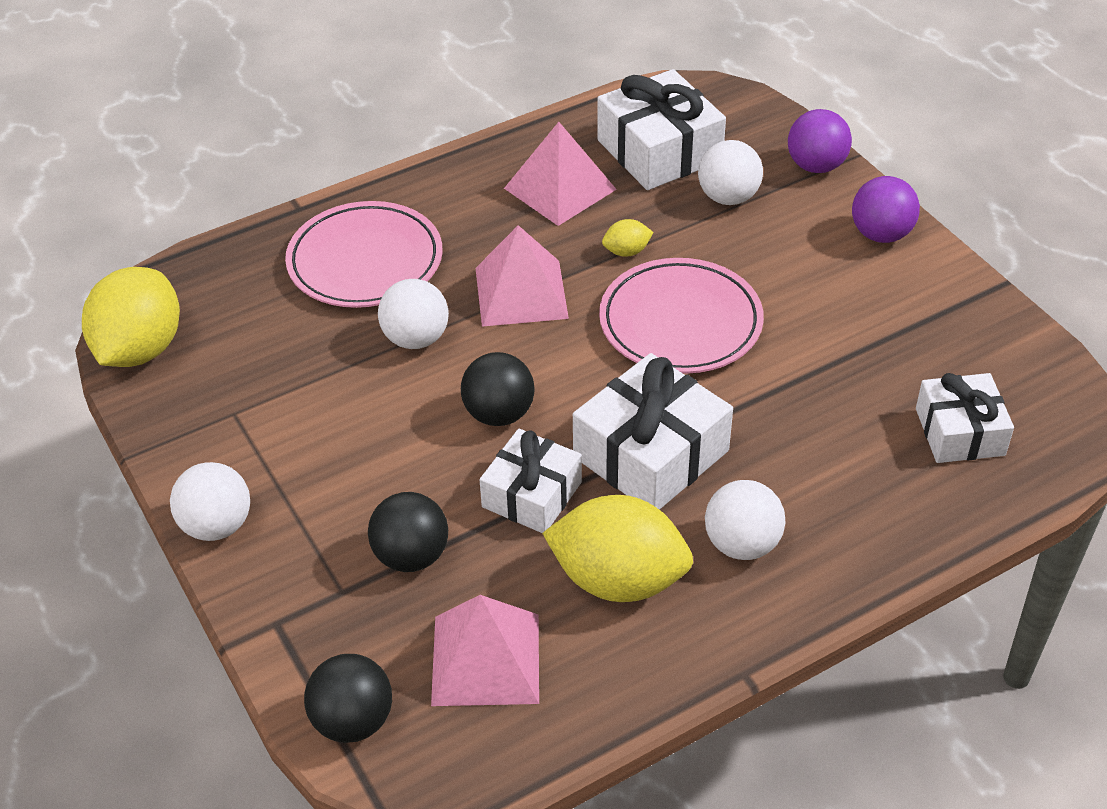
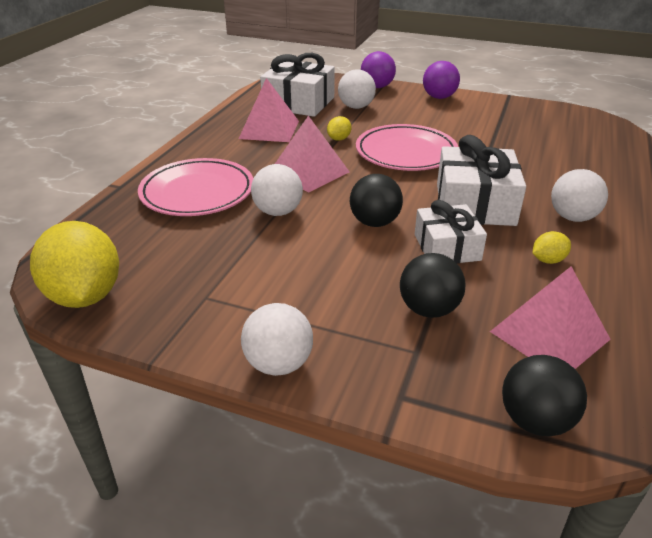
camera: 40 degrees left, 10 degrees down
(618, 579) = (548, 260): yellow lemon -> yellow lemon, size x0.43
(959, 432) = (578, 142): white gift -> none

